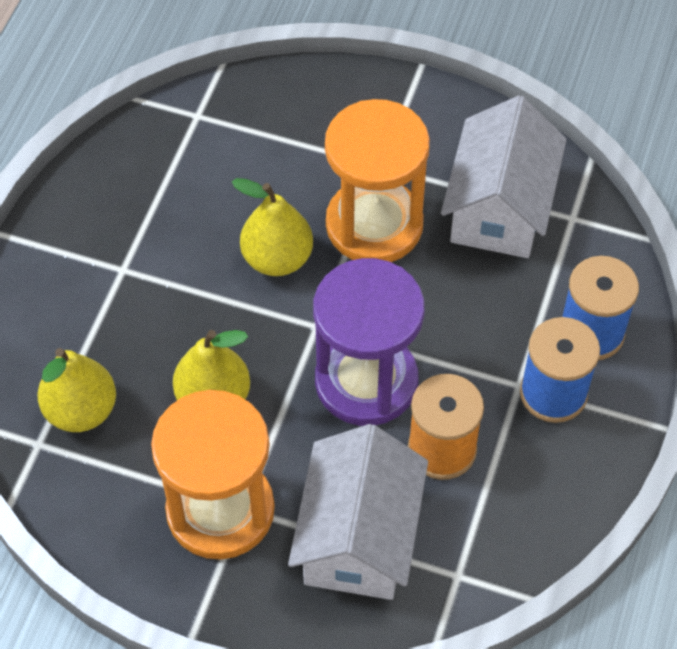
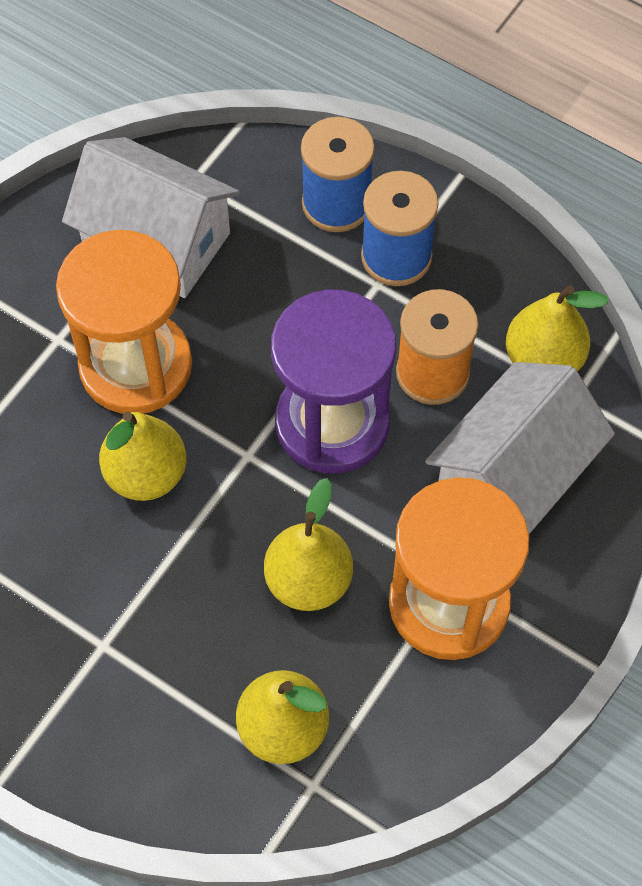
camera: 75 degrees left, 5 degrees up
(358, 537) = (513, 475): white house -> white house turned 75 degrees counterclockwise
(487, 540) = (543, 360): none -> yellow pear

